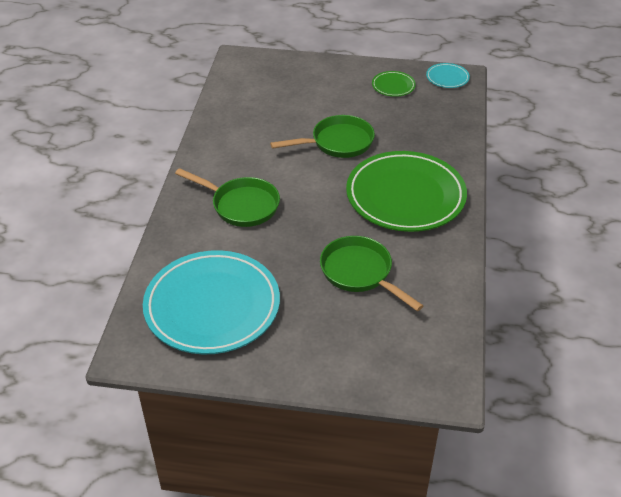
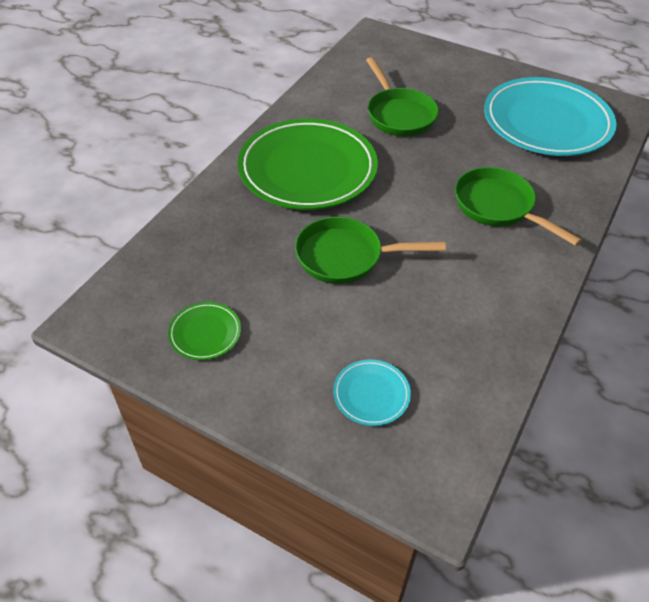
camera: 160 degrees left, 5 degrees up
(447, 78) = (112, 324): turquoise plate -> turquoise plate (371, 394)

